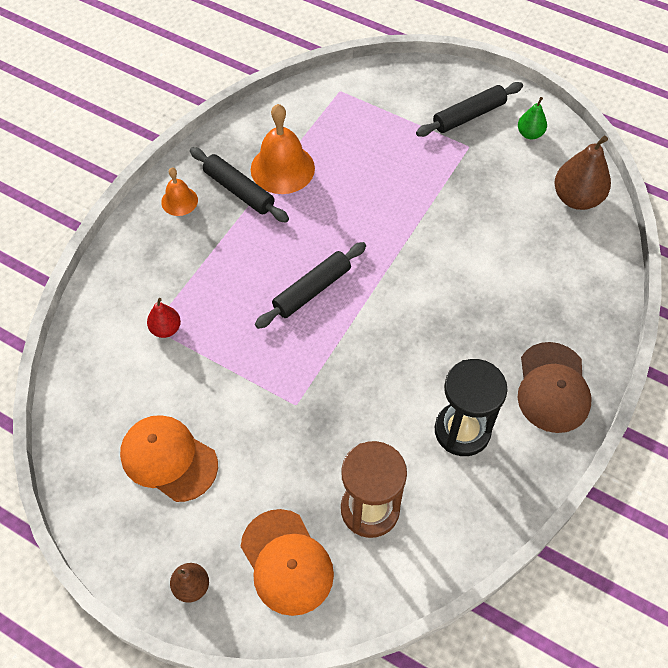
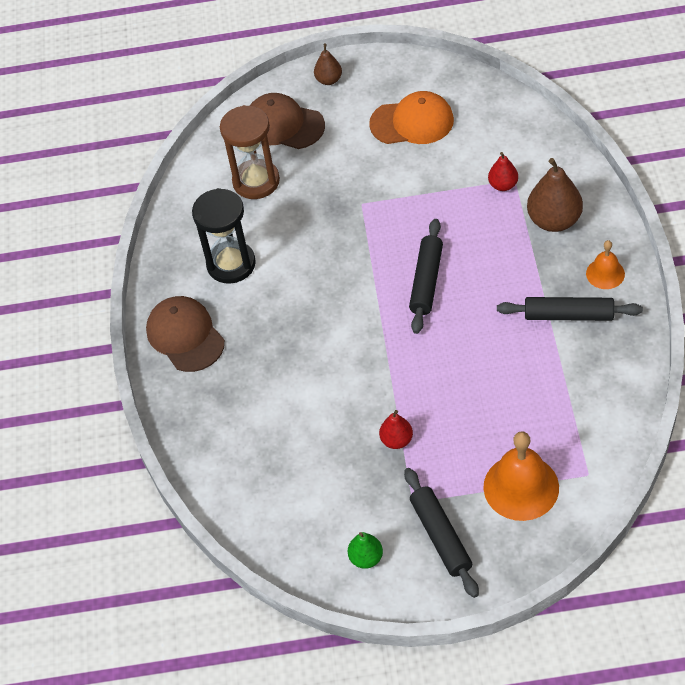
camera: 150 degrees right, 5 degrees down
(282, 168) = (555, 359): orange bell -> orange bell (521, 487)
(287, 562) = (283, 125): orange cap -> brown cap
(445, 190) = (396, 440): none -> red pear
(468, 116) = (441, 536): black rolling pin -> black rolling pin turned 45 degrees counterclockwise
(576, 198) = (272, 515): brown pear -> brown pear (554, 220)

